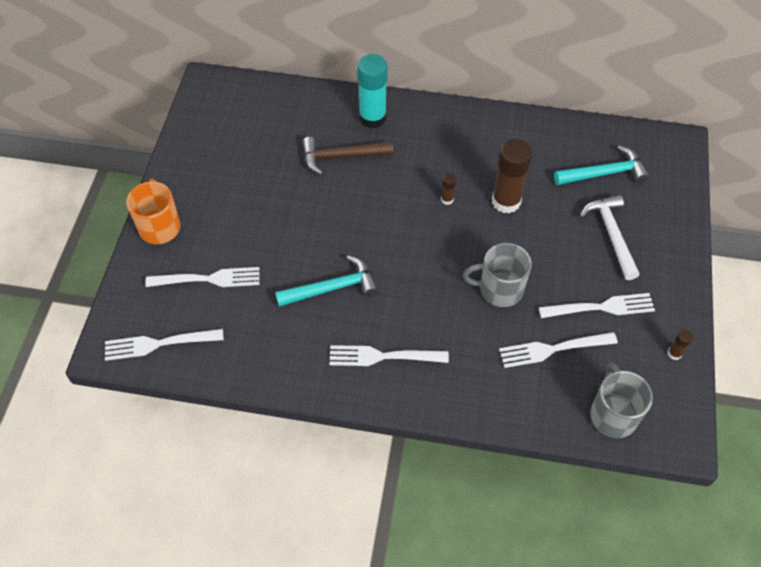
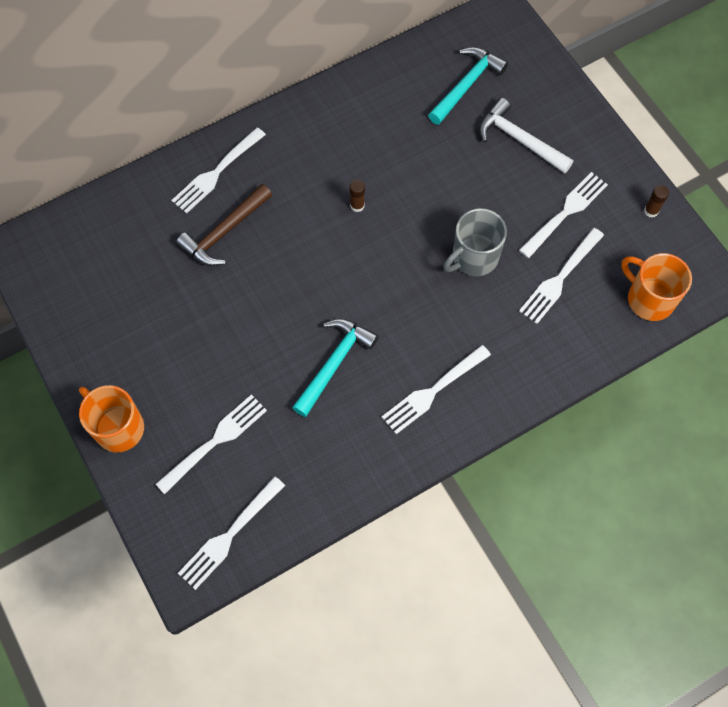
camera: 40 degrees left, 10 degrees up
(372, 118) = (217, 172): turquoise glue stick -> white fork
(506, 201) = (409, 171): brown glue stick -> none
(613, 415) = (649, 299): grey mug -> orange mug

